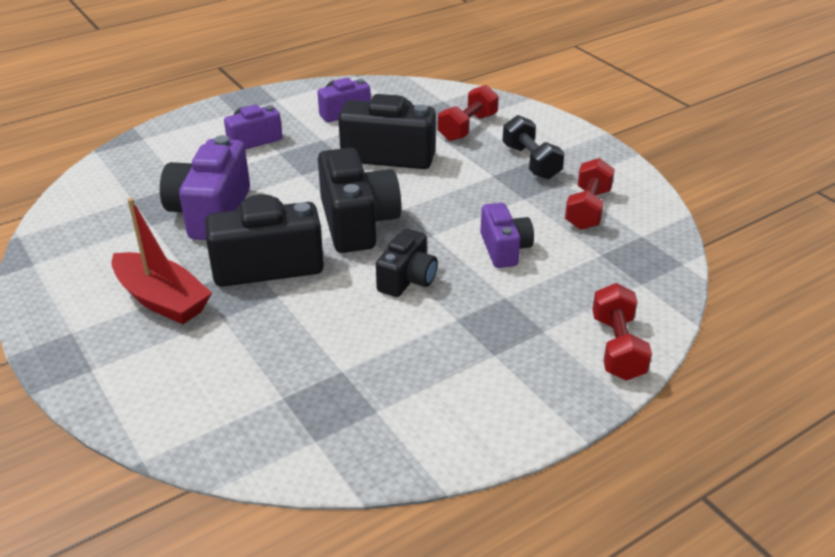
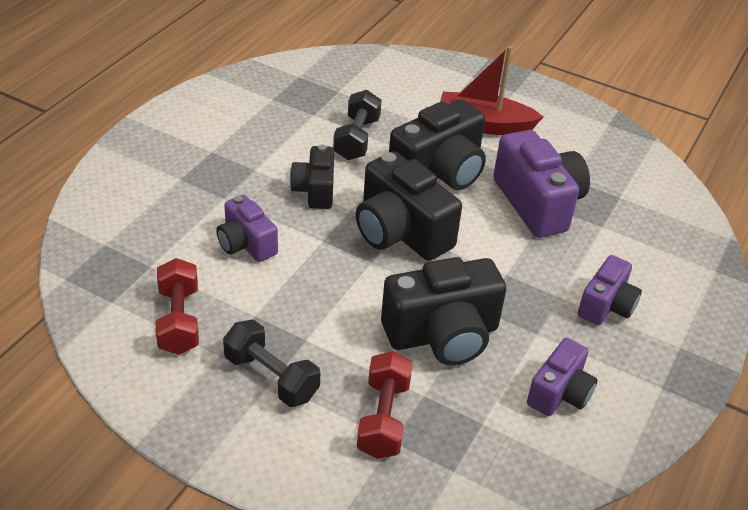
camera: 150 degrees right, 5 degrees up
(318, 323) = (356, 139): none -> black dumbbell
(617, 347) = (116, 180): red dumbbell -> none

